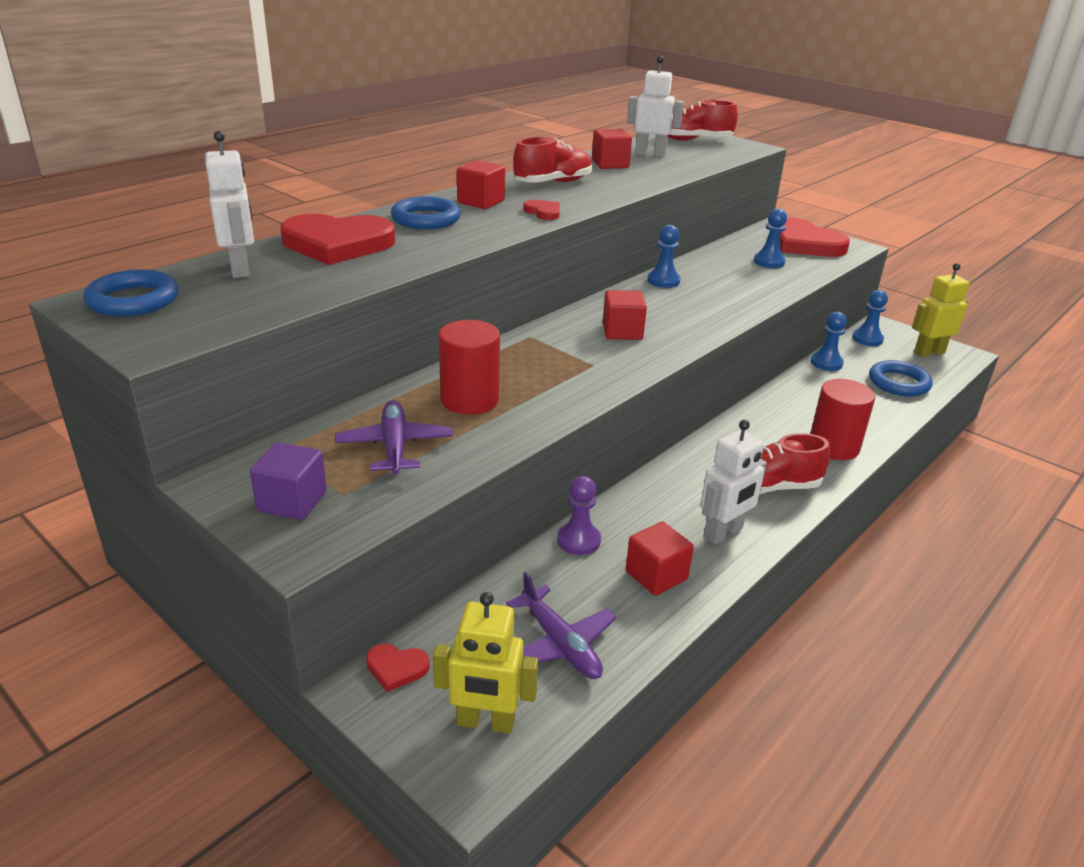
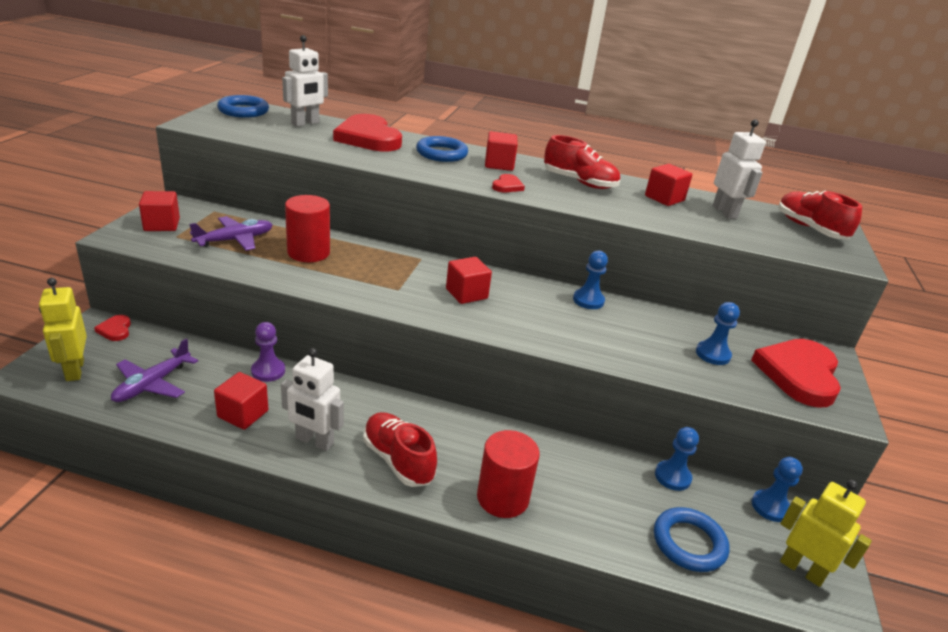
camera: 60 degrees right, 0 degrees up
(292, 501) = (162, 225): purple cube -> red cube

